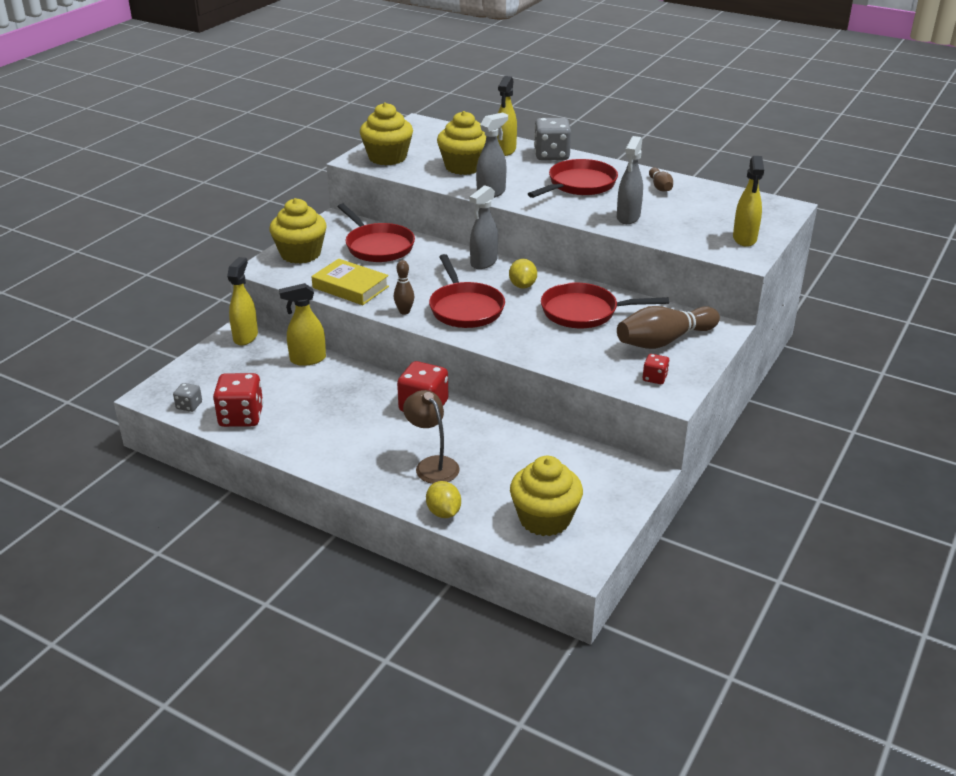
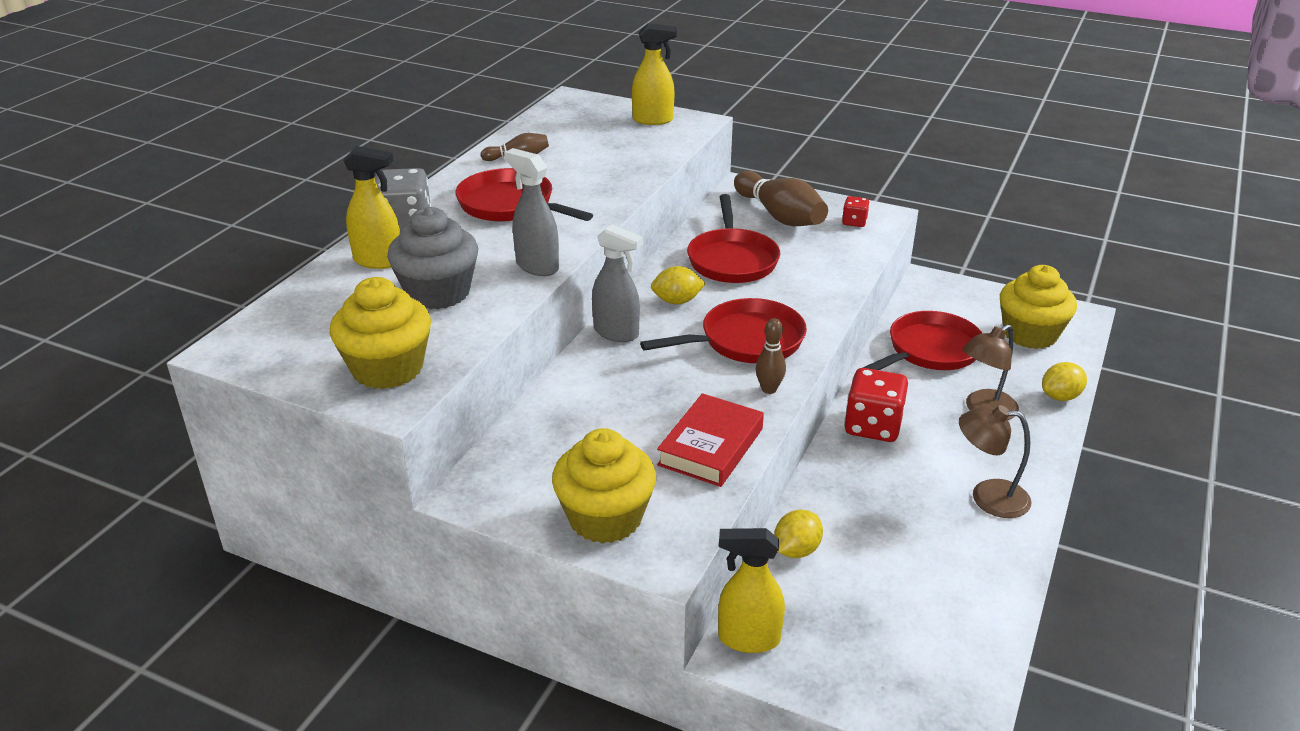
camera: 95 degrees left, 0 degrees up
(189, 406) = (968, 669): grey dice -> none
(241, 417) = (969, 598): red dice -> none
(307, 359) = (796, 550): yellow spray bottle -> yellow lemon
(330, 444) = (987, 497): none -> brown lamp
(350, 287) = (711, 447): yellow book -> red book
(377, 246) = (571, 433): red pan -> red pan (929, 351)
(464, 167) = (438, 293): yellow cupcake -> grey cupcake
(628, 217) = (607, 176): grey spray bottle -> none

